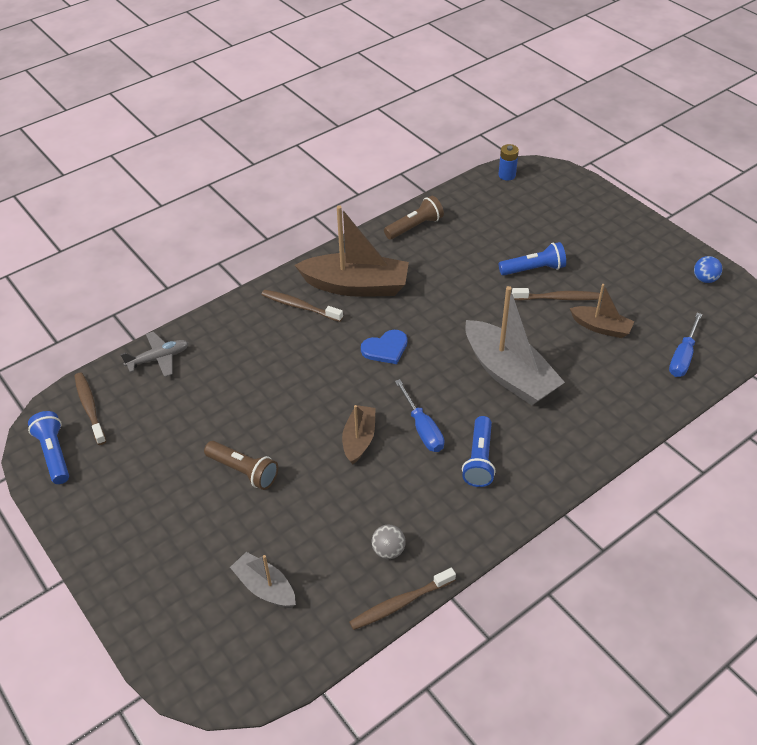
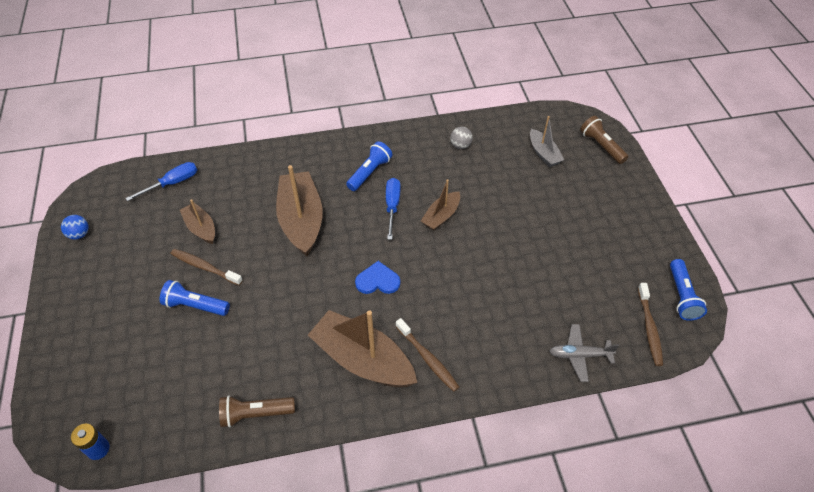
camera: 155 degrees left, 5 degrees up
(244, 471) = (534, 226): brown flashlight -> brown flashlight (601, 146)
(400, 603) = (468, 120): brown toothbrush -> none
(509, 374) = (301, 220): grey boat -> brown boat

